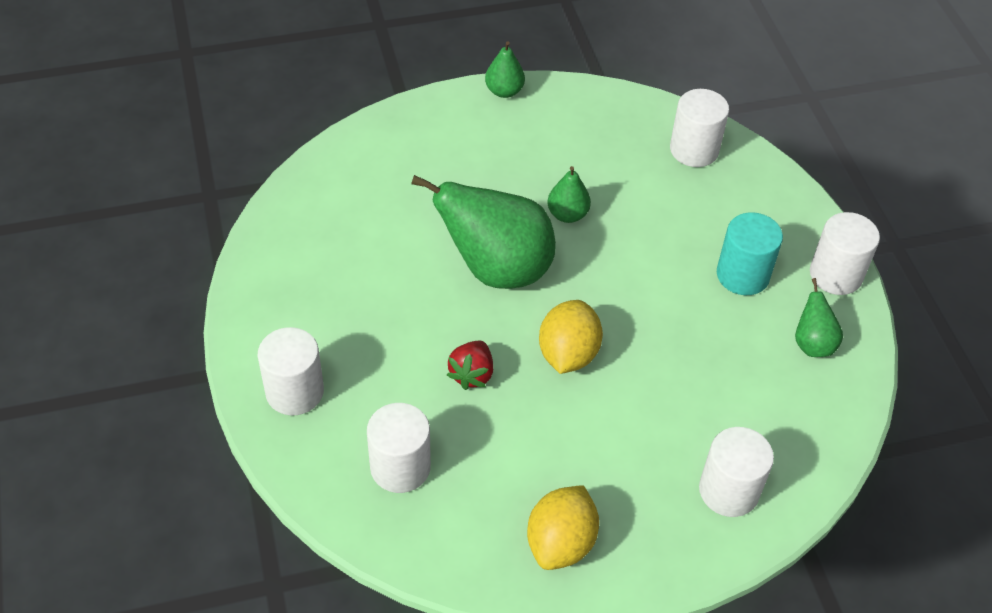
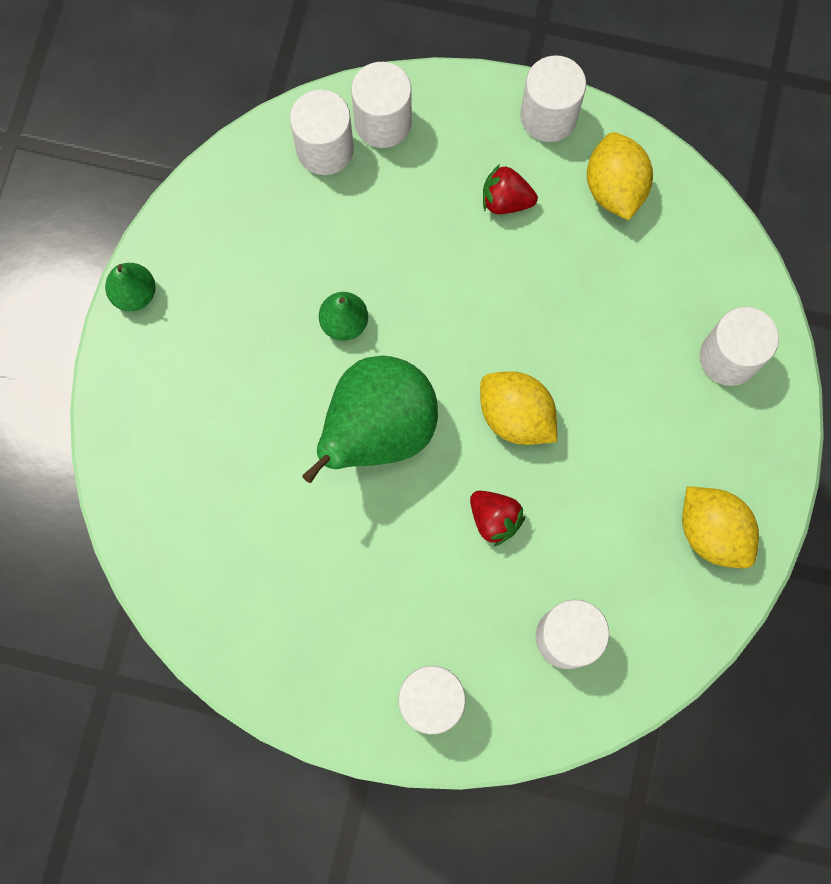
camera: 60 degrees left, 25 degrees up
(742, 275) = (505, 201): turquoise cylinder -> red strawberry
(743, 174) = (383, 122): none -> white cylinder
(812, 344) = (614, 188): green pear -> yellow lemon

